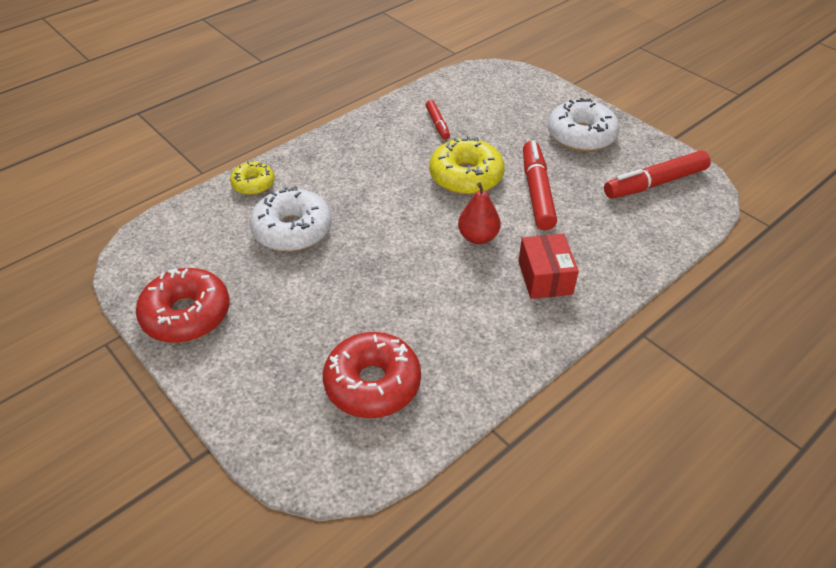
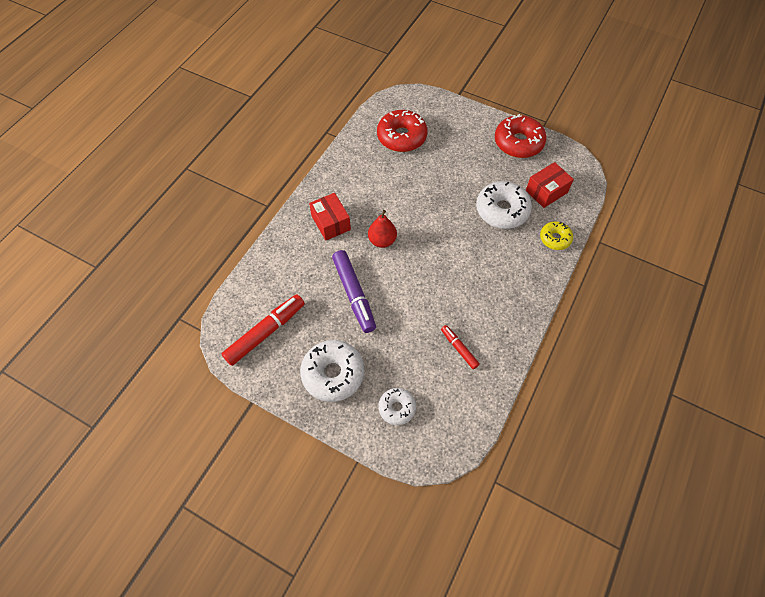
camera: 160 degrees right, 15 degrees up
(212, 236) = (546, 191): none -> red box
(466, 176) = (411, 293): yellow donut -> none
(522, 101) = (397, 408): none -> white donut
(537, 192) = (354, 294): red marker -> purple marker

